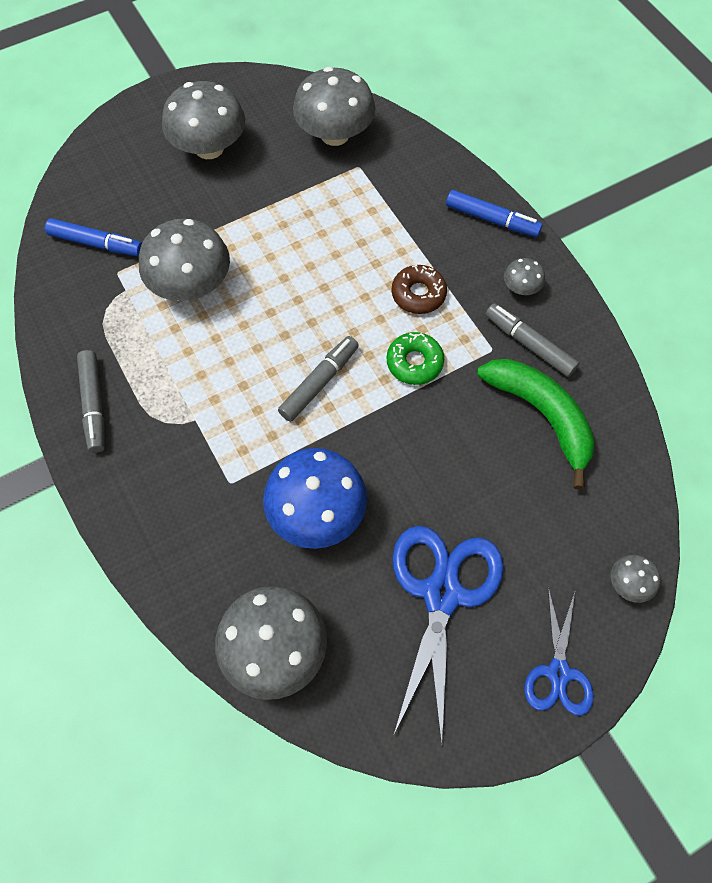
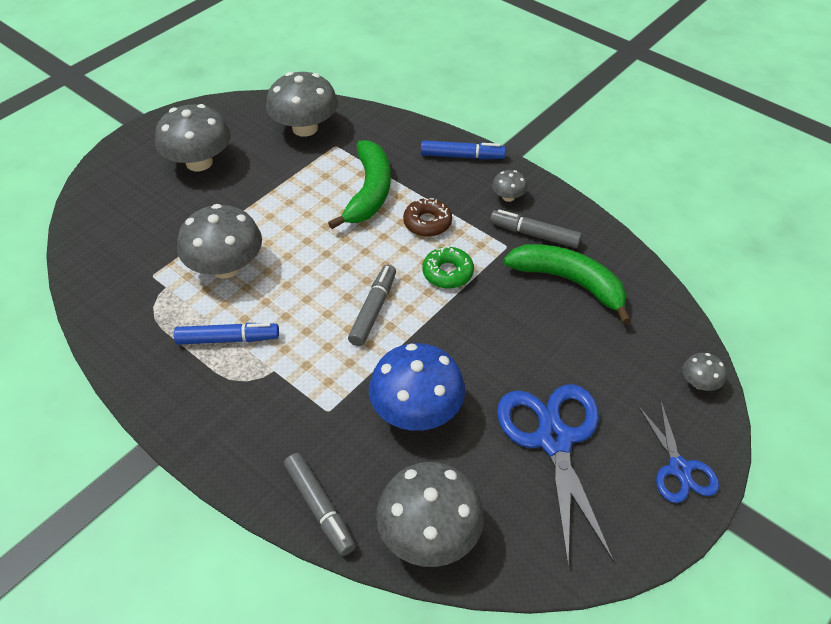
camera: 20 degrees left, 15 degrees down
(94, 404) = (172, 385): grey marker -> grey marker (319, 507)
(96, 243) = (123, 258): blue marker -> blue marker (227, 339)
(371, 236) = (369, 192): none -> green banana

